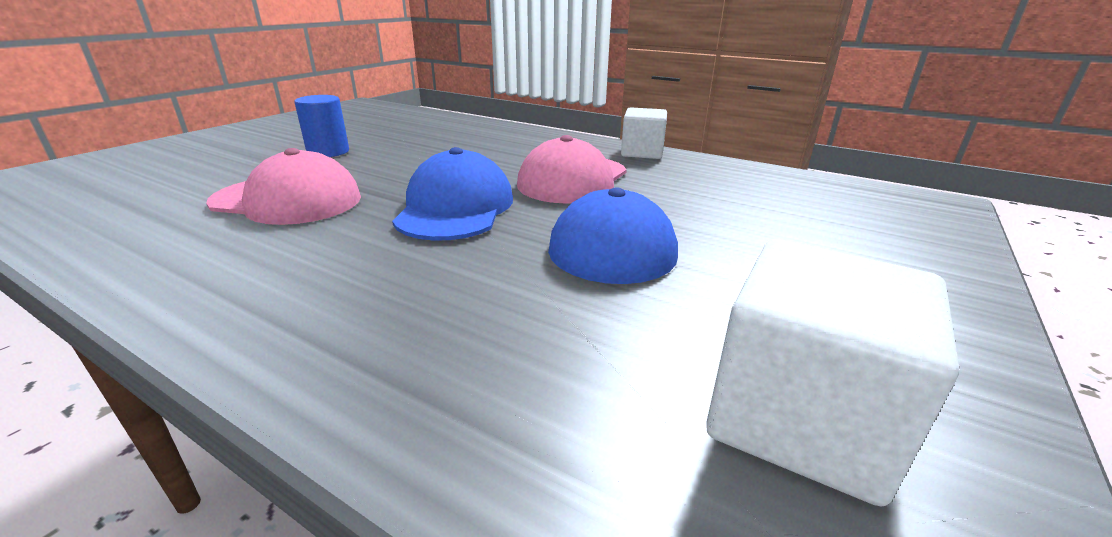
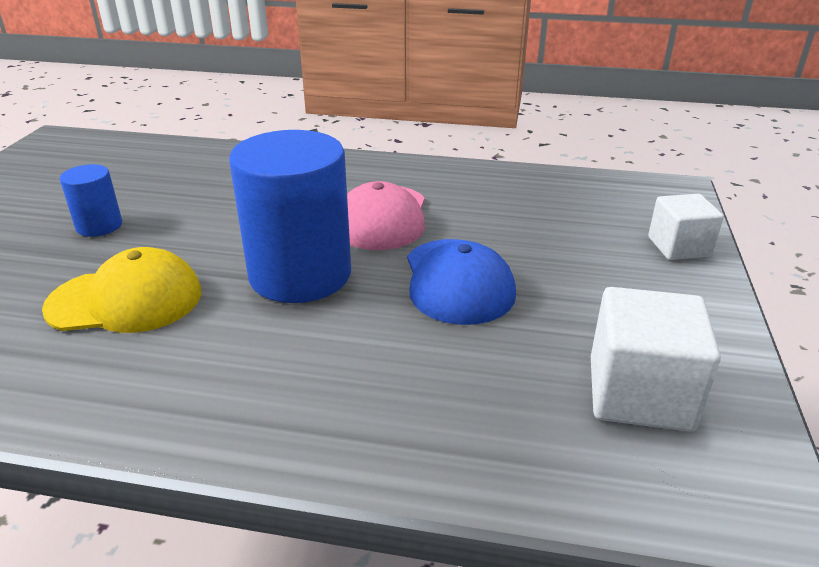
camera: 20 degrees left, 5 degrees up
(287, 200) = (126, 300): pink cap -> yellow cap
(455, 208) = (300, 274): blue cap -> blue cylinder
(642, 152) = (423, 169): white cube -> white cube (679, 247)

